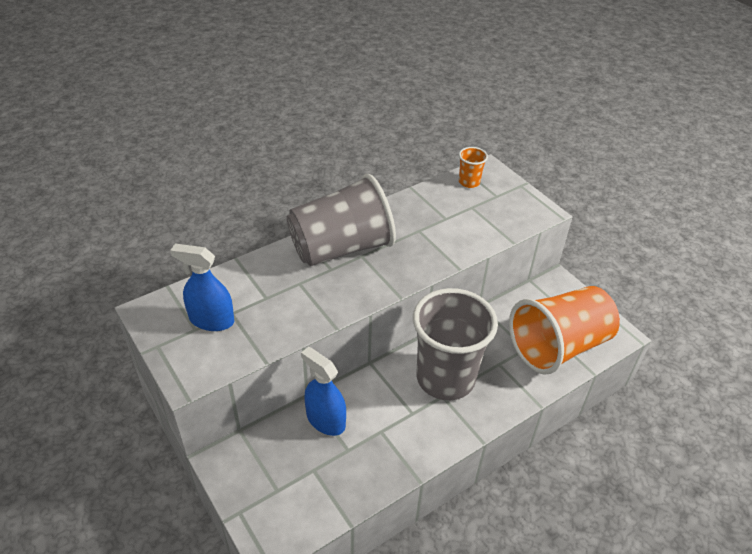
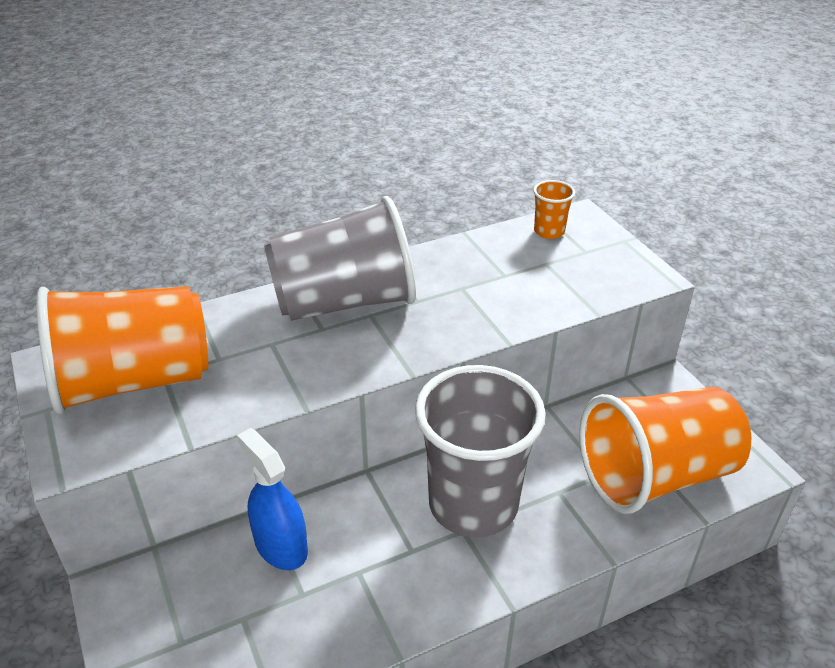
camera: 10 degrees right, 5 degrees down
(211, 320) = (133, 381): blue spray bottle -> orange cup

